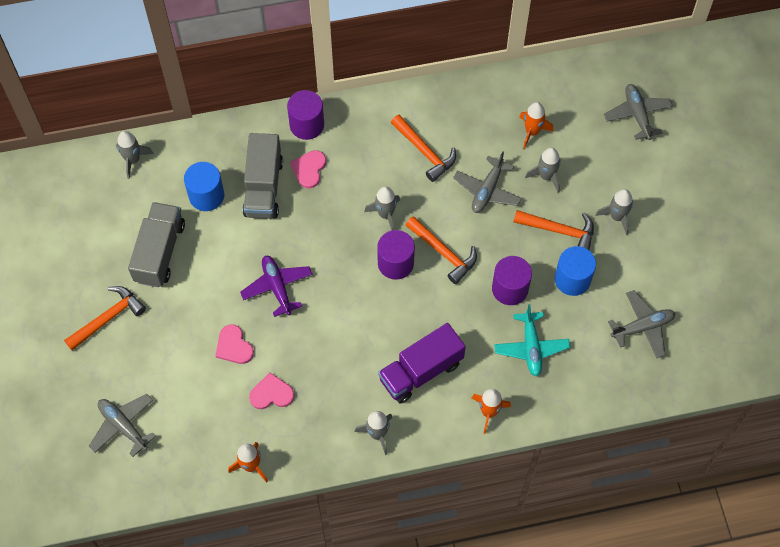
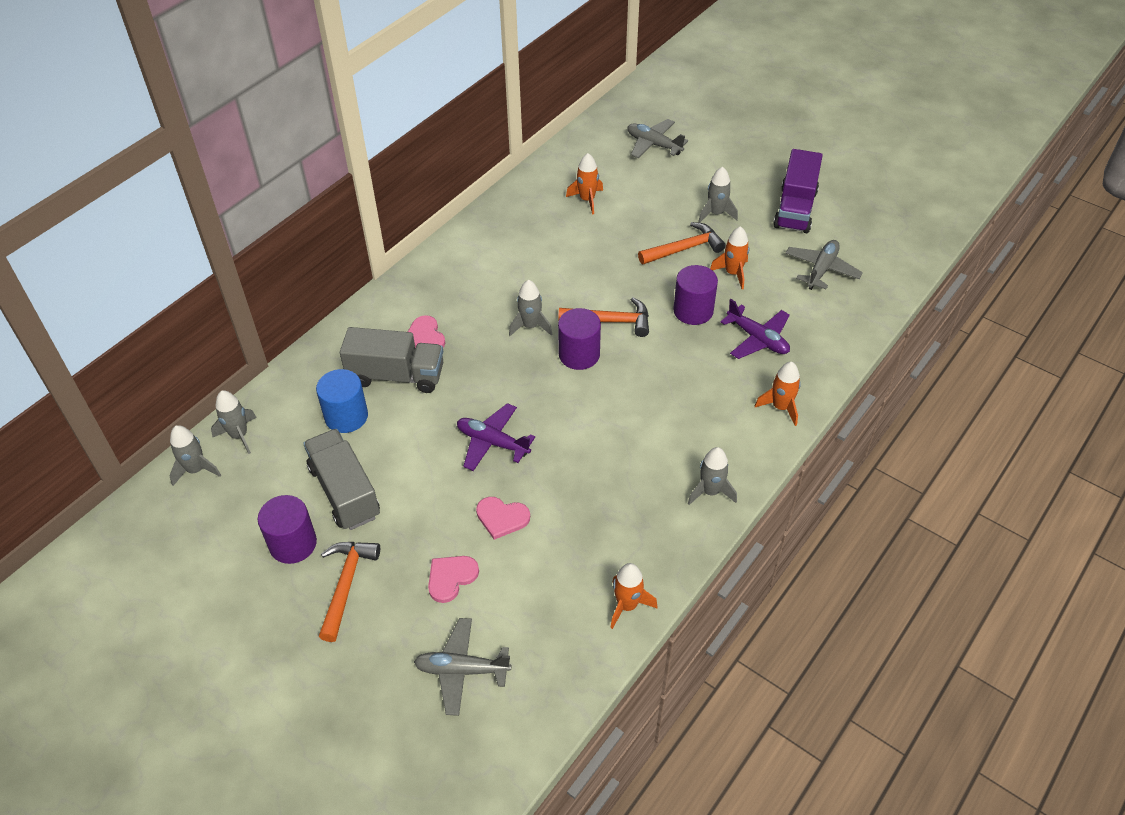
camera: 40 degrees left, 15 degrees down
(263, 187) = (396, 375): grey truck -> grey truck turned 45 degrees counterclockwise
(271, 393) = (580, 530): pink heart -> pink heart (451, 578)
(307, 125) = (388, 306): purple cylinder -> purple cylinder (293, 544)
(421, 371) = (691, 417): purple truck -> purple truck (795, 209)
(425, 152) = (515, 263): orange hammer -> none
(487, 190) = (596, 258): grey plane -> none
(531, 347) = (757, 339): turquoise plane -> purple plane
(546, 176) = (632, 221): grey rocket -> grey rocket (196, 470)
(572, 279) = (733, 273): blue cylinder -> orange rocket

